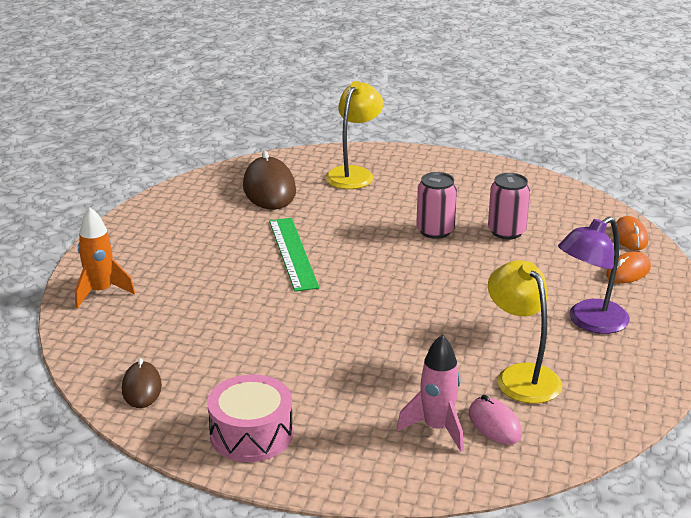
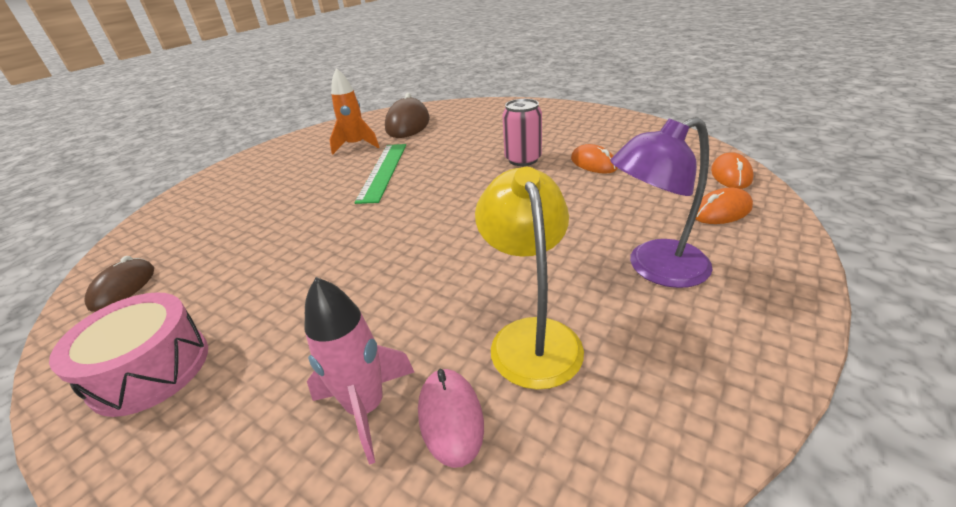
camera: 20 degrees right, 5 degrees up
(101, 292) = (205, 191): orange rocket -> orange rocket (356, 146)
(354, 174) = (482, 116): yellow lamp -> none
(506, 231) = (593, 163): pink can -> orange mouse

